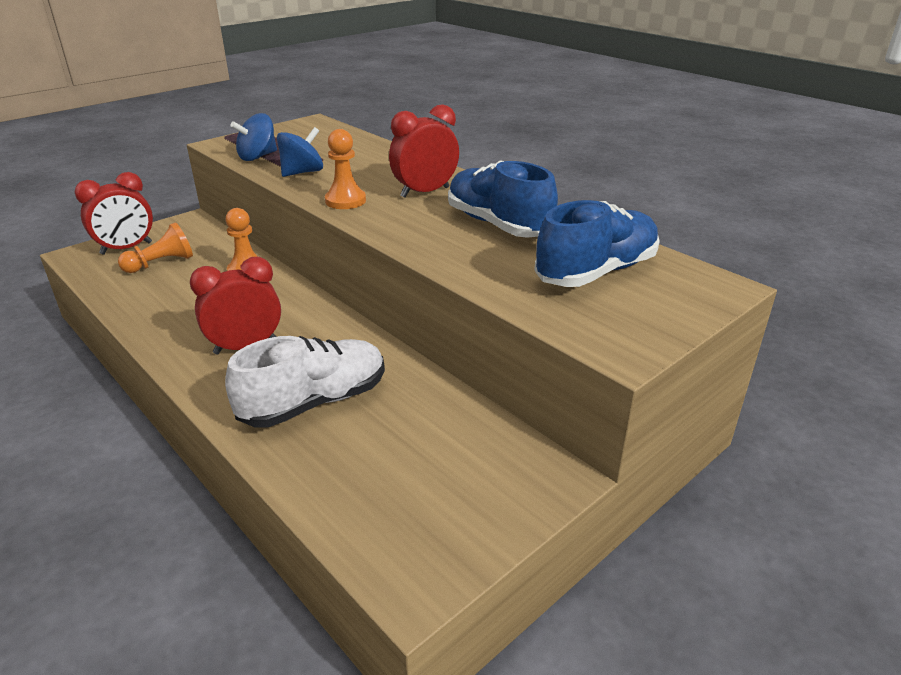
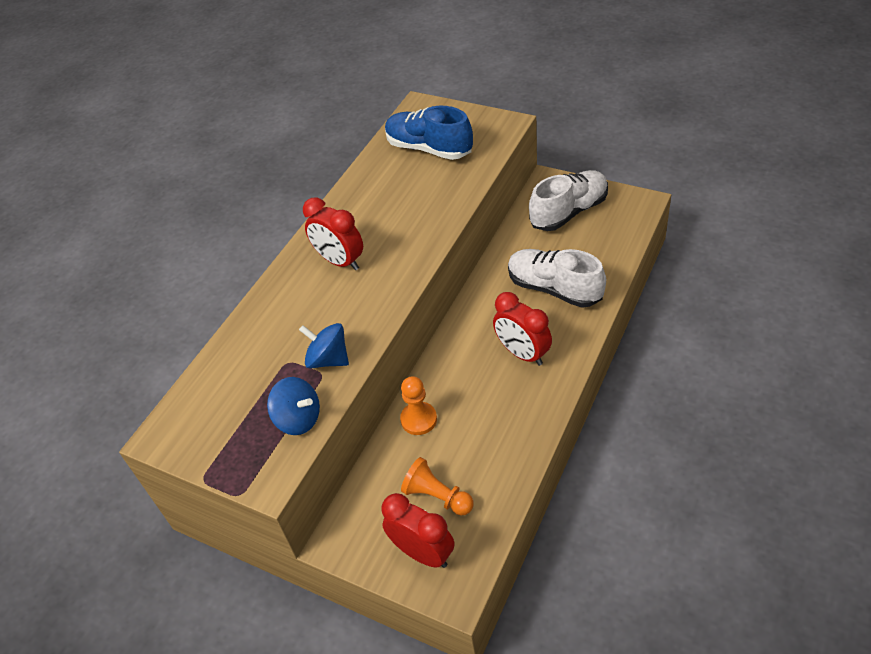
camera: 105 degrees left, 15 degrees up
(345, 201) = (379, 299): orange pawn -> none
(458, 474) = (569, 212): none -> white shoe
(498, 225) = (383, 204): blue shoe -> none

